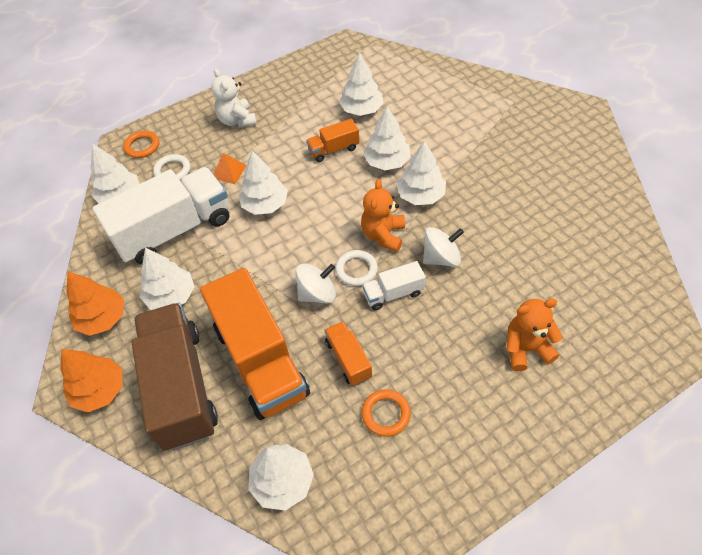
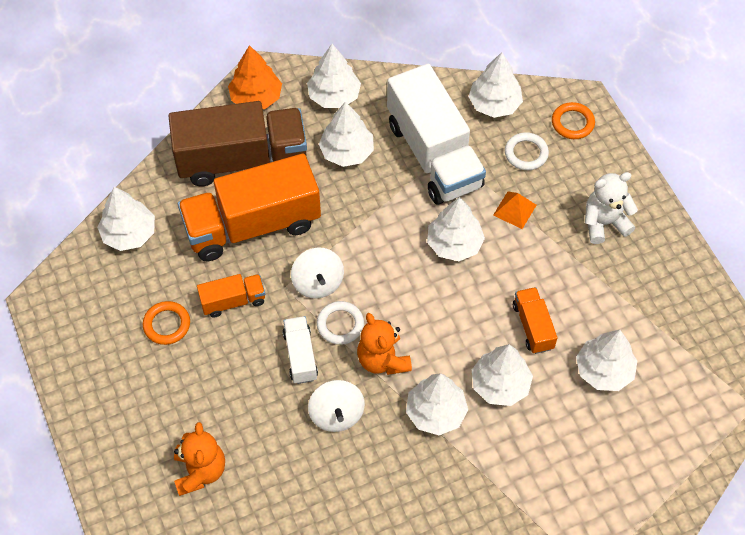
camera: 95 degrees right, 5 degrees up
(102, 318) = (334, 96): orange tree -> white tree
(383, 235) = (383, 360): orange teddy bear -> orange teddy bear turned 135 degrees counterclockwise

